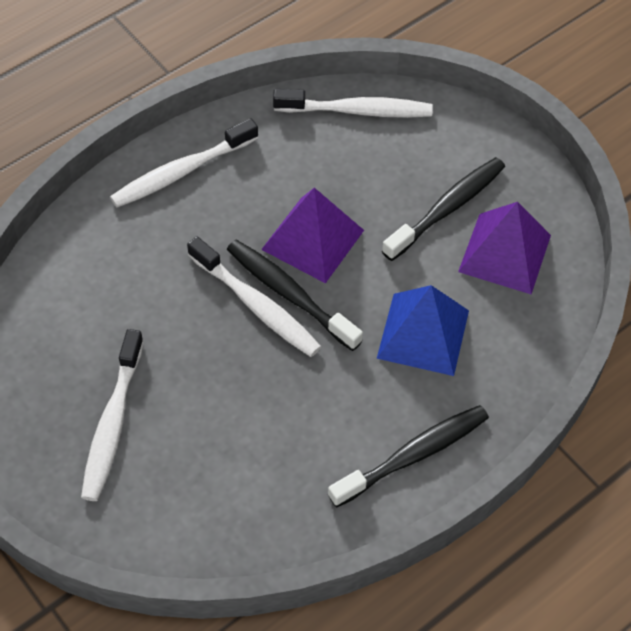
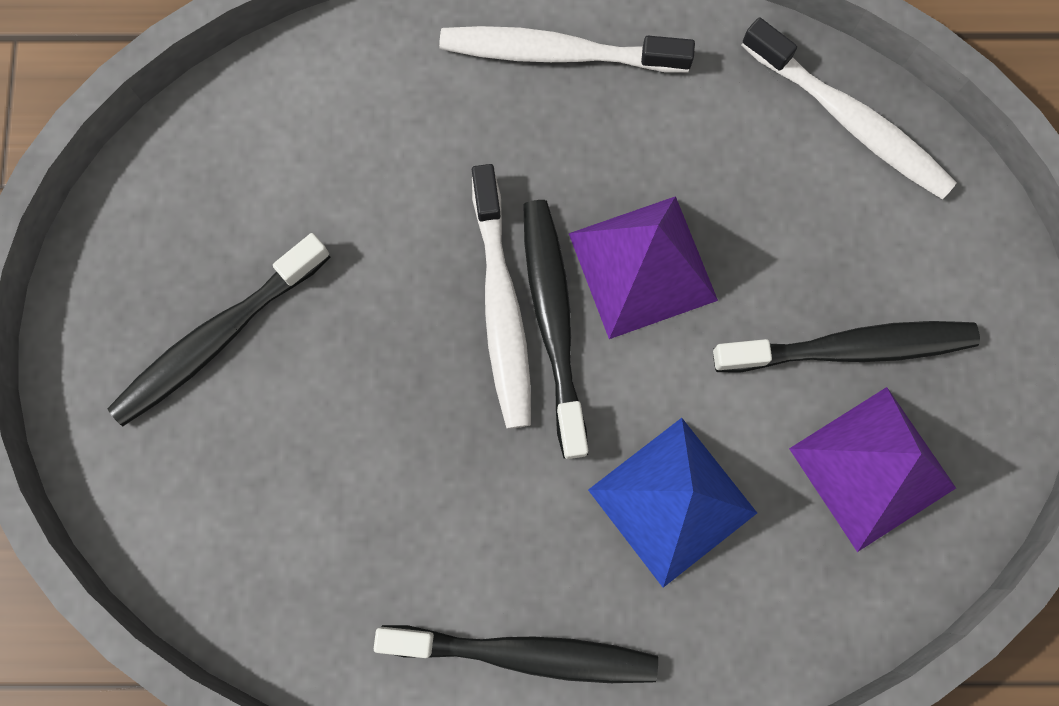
camera: 40 degrees right, 20 degrees up
(112, 424) = (216, 338): white toothbrush -> black toothbrush

